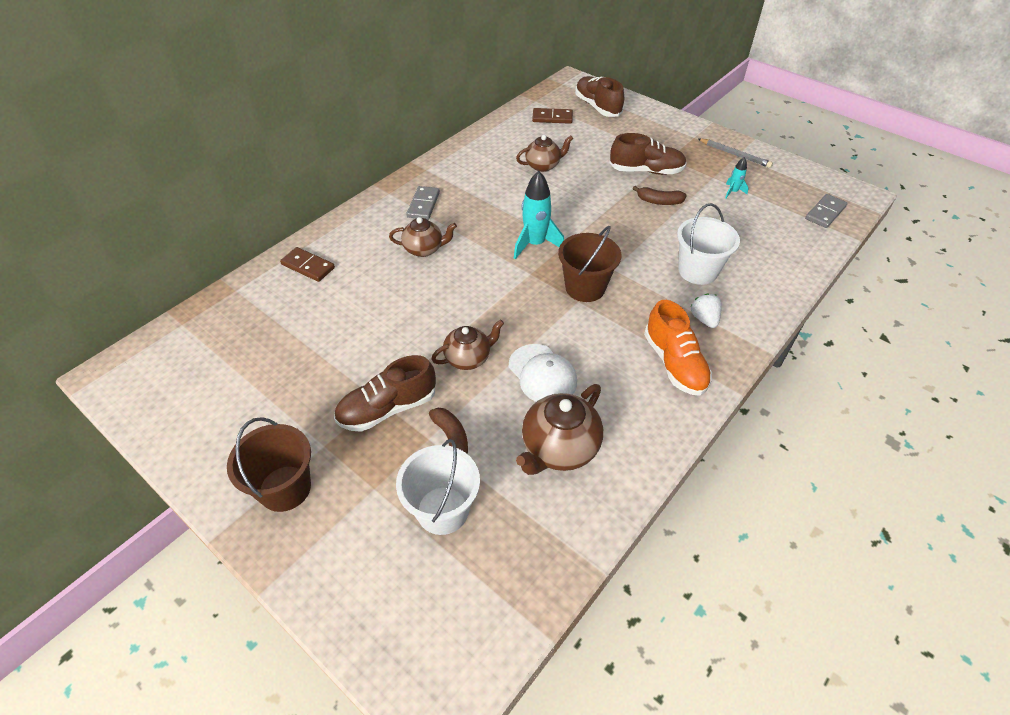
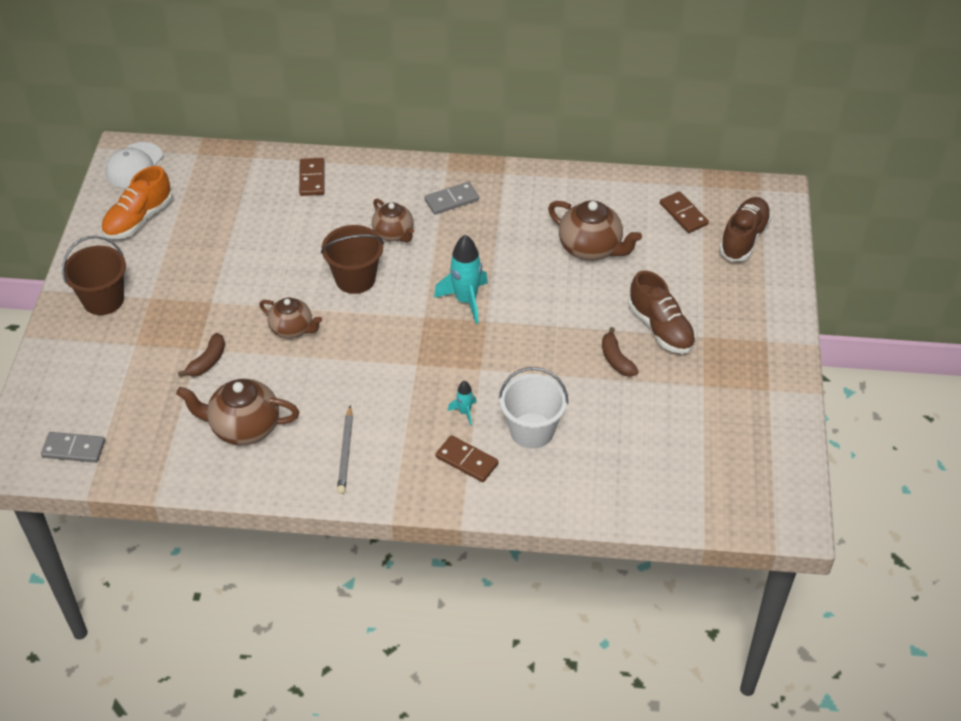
camera: 55 degrees right, 0 degrees up
(387, 408) = (207, 311): brown shoe -> none
(442, 510) = (143, 390): white bucket -> none
(542, 374) = (311, 382): white cap -> white cap (134, 165)
(543, 166) = (591, 248): brown teapot -> brown teapot, size x1.52
(585, 288) = (437, 361): brown bucket -> brown bucket (355, 279)
(674, 363) = (392, 461): orange shoe -> orange shoe (138, 219)
(704, 319) = (466, 460): white strawberry -> brown domino
(733, 192) = (691, 411): turquoise rocket -> turquoise rocket (464, 412)
(735, 155) = (767, 388): grey pencil -> grey pencil (346, 452)
(825, 213) = (728, 501): grey domino -> grey domino (73, 449)

